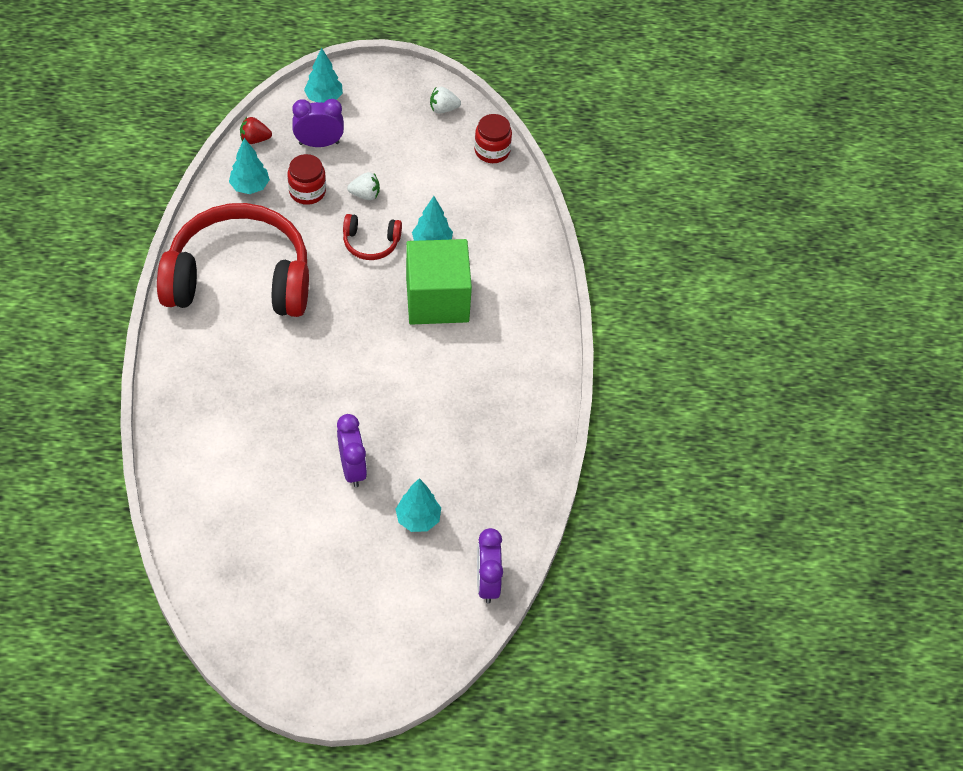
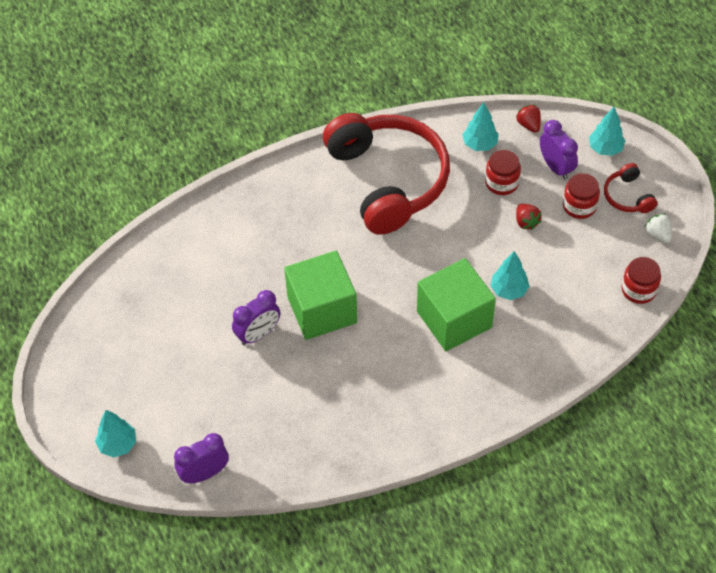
camera: 70 degrees right, 0 degrees up
(358, 401) = (322, 310): none -> green cube
(365, 194) = (526, 222): white strawberry -> red strawberry
(371, 243) = (480, 248): red headphones -> red headphones (628, 196)
(374, 147) = (579, 206): none -> red jar
(418, 519) = (237, 399): turquoise tree -> turquoise tree (118, 444)

